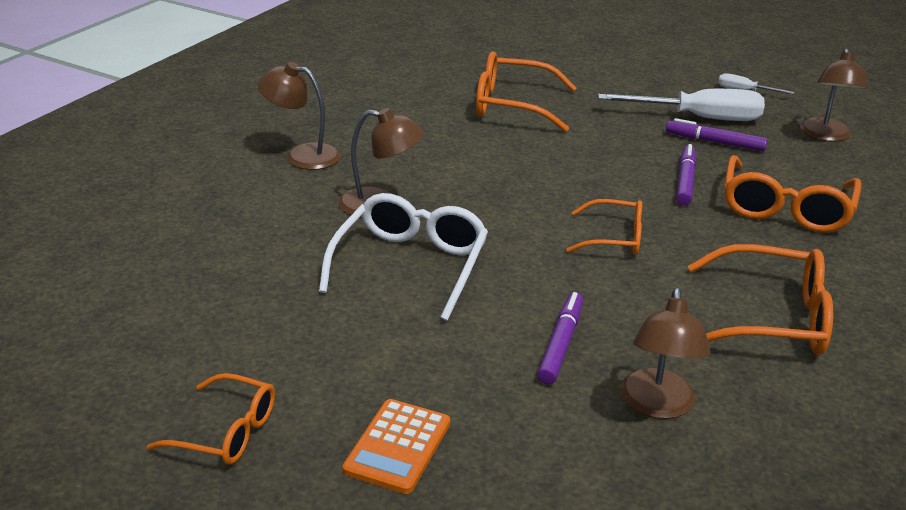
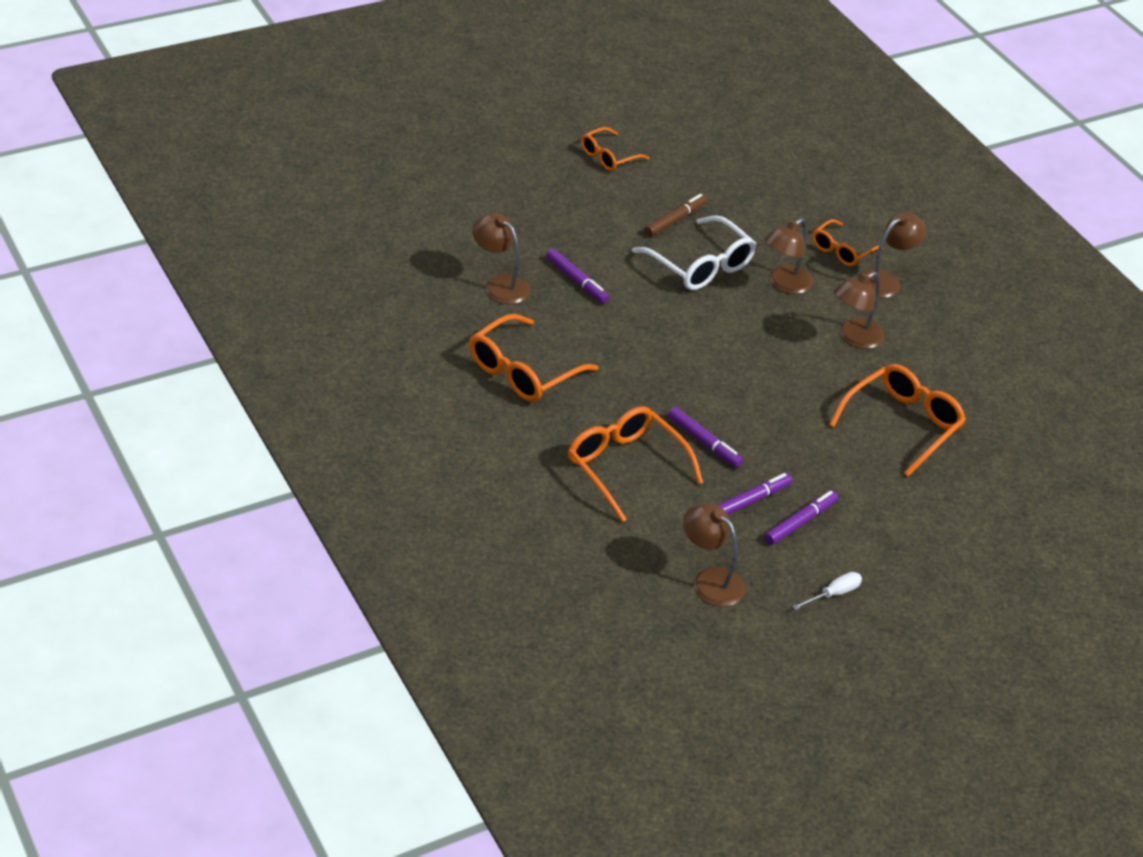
camera: 120 degrees right, 10 degrees up
(334, 313) = (675, 220): none -> brown marker
(398, 446) = (552, 197): orange calculator -> none
(421, 150) = (854, 338): none -> brown lamp
(614, 238) = (659, 361): orange glasses -> orange glasses (842, 250)
(699, 118) = (800, 522): white screwdriver -> purple marker

